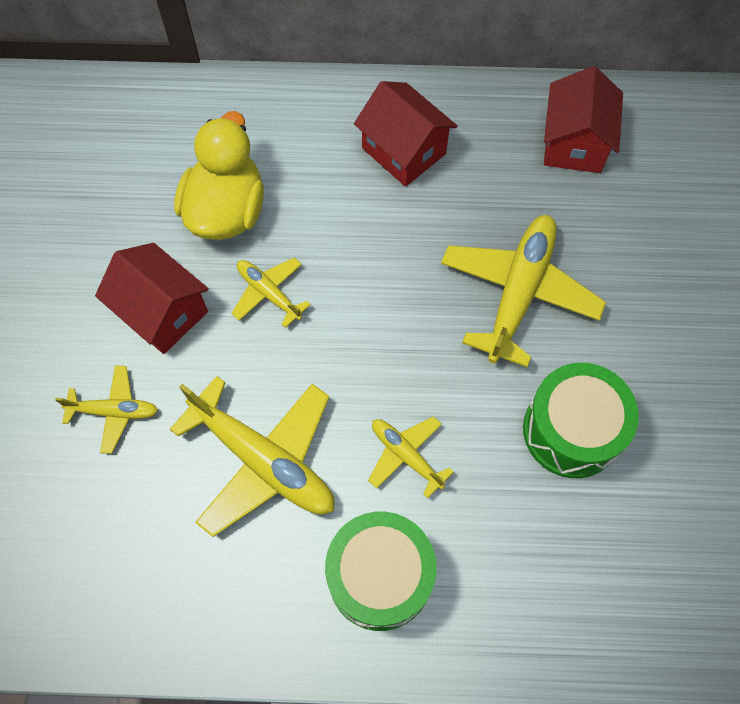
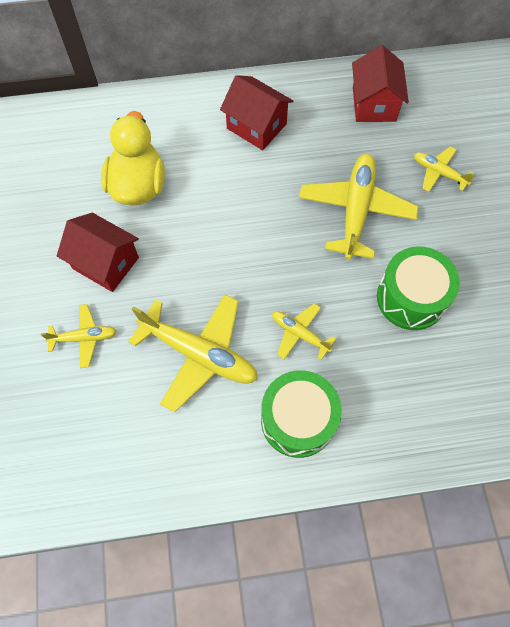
camera: 10 degrees left, 0 degrees up
(269, 293) = (180, 238): yellow plane -> yellow plane (438, 172)

